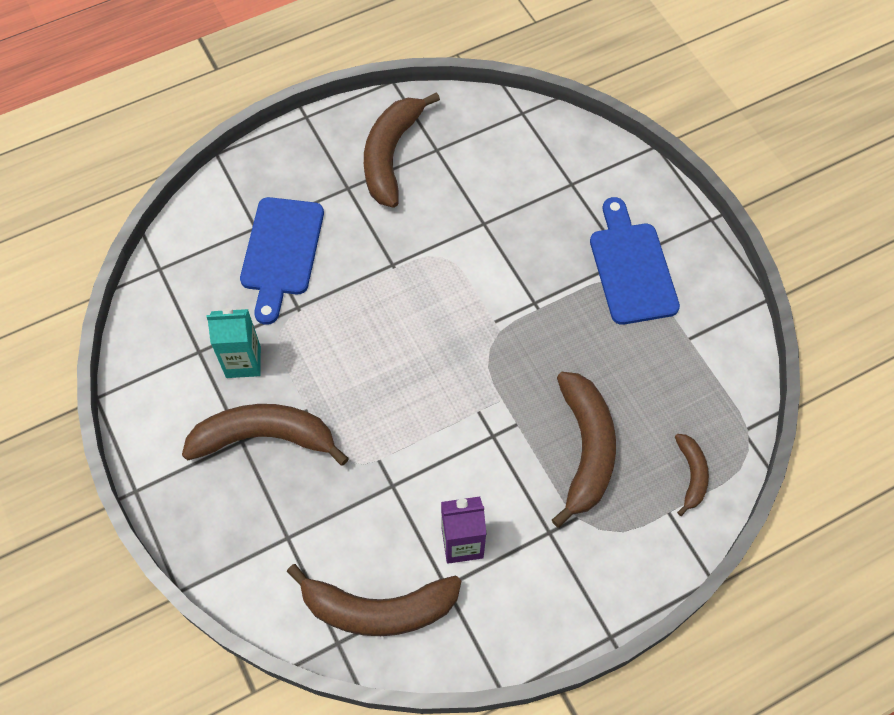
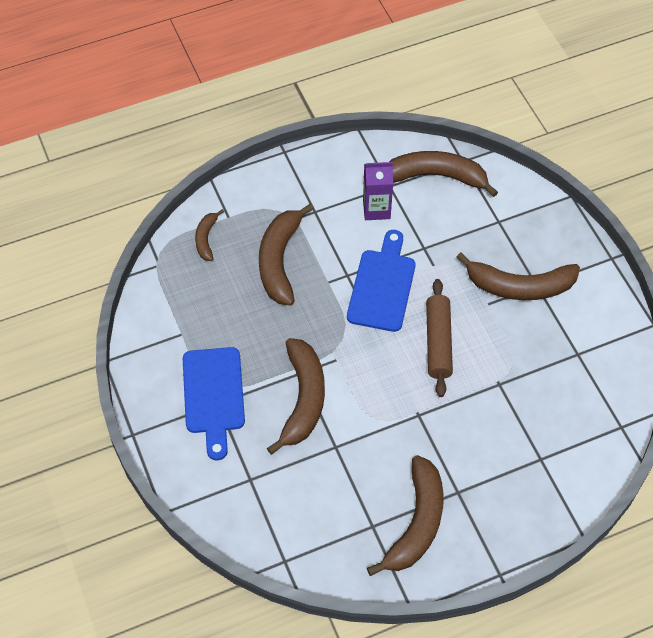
camera: 175 degrees left, 5 degrees down
(243, 362) = (541, 343): turquoise carton -> none
(281, 252) = (516, 433): blue cutting board -> blue cutting board (382, 286)
(371, 352) = (438, 342): none -> brown rolling pin
(527, 272) = (303, 399): none -> brown banana

